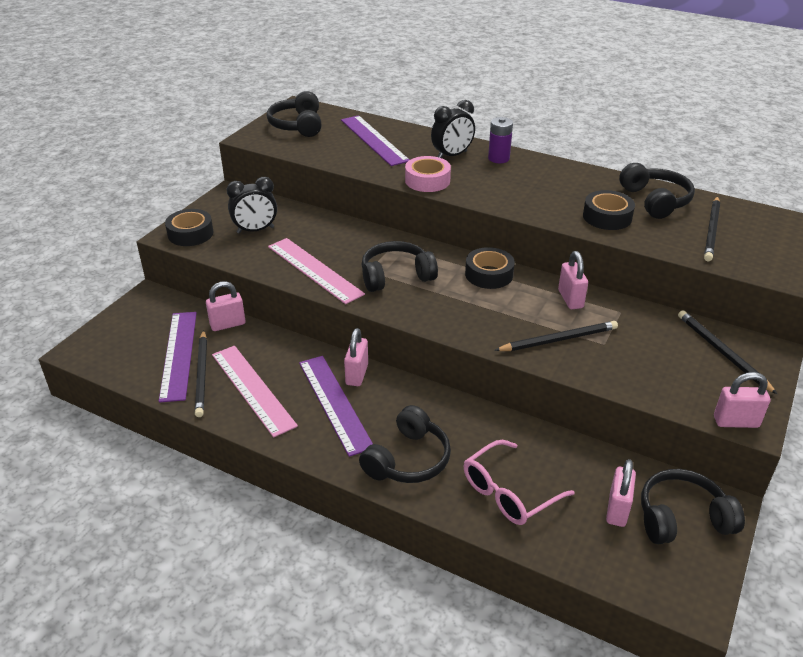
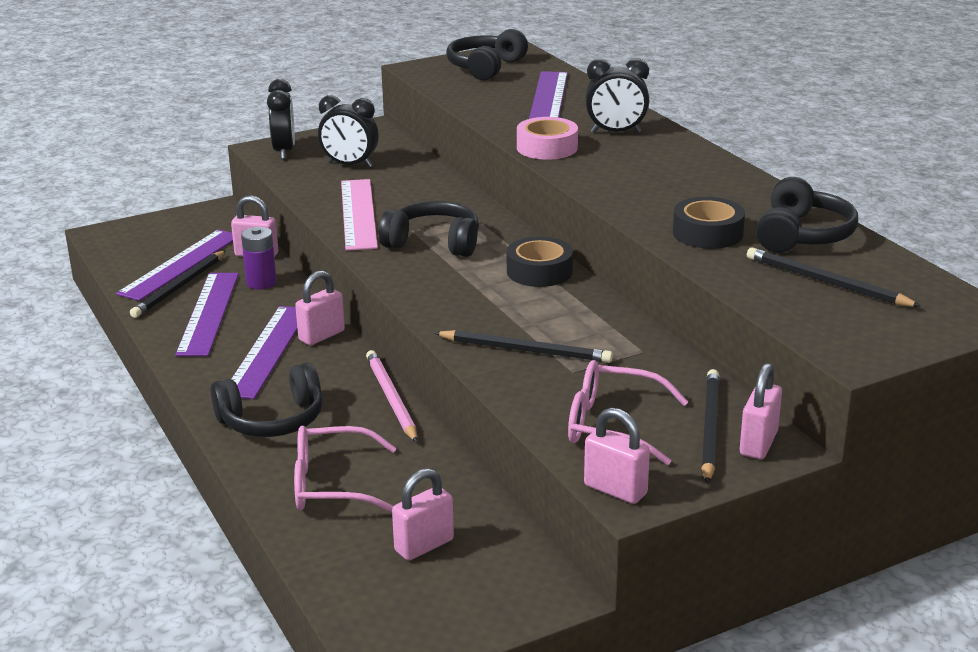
camera: 35 degrees right, 10 degrees down
(190, 233) = (284, 151): black tape -> black clock
(252, 389) = (208, 313): pink ruler -> purple ruler
(462, 405) = (391, 398): none -> pink pencil
(498, 158) = (668, 148): purple battery -> purple battery (261, 283)
(570, 299) = (600, 321): pink padlock -> pink padlock (758, 444)
(675, 374) = (613, 425): none -> pink glasses
(682, 518) = (486, 583): black headphones -> none
(712, 231) = (826, 282): black pencil -> black pencil turned 75 degrees clockwise

